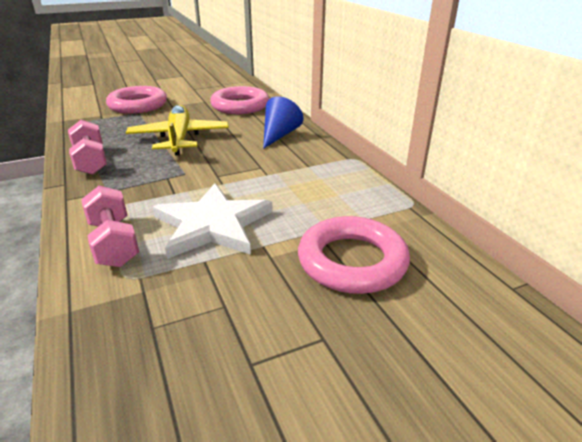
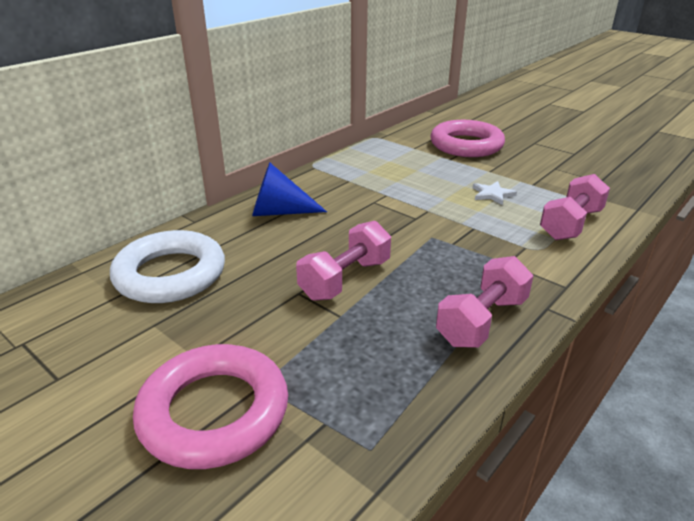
camera: 115 degrees left, 0 degrees up
(179, 138) = (345, 279): yellow plane -> pink dumbbell
(212, 225) = (492, 194): white star -> white star, size x0.41
(240, 106) = (170, 274): pink ring -> white ring

